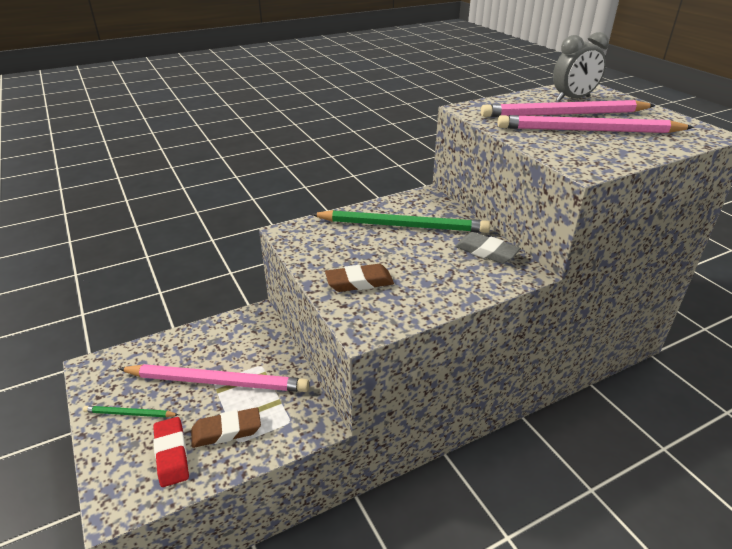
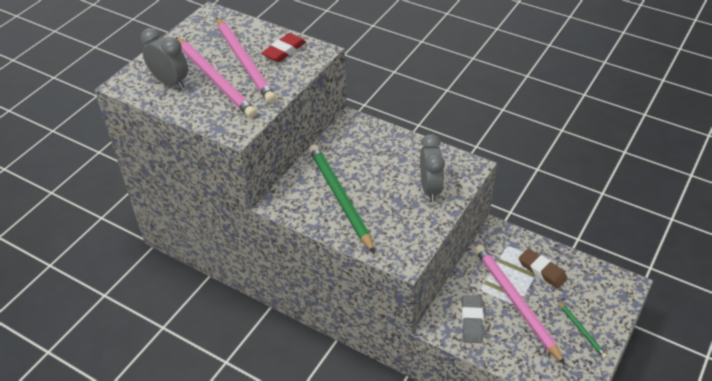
camera: 120 degrees left, 10 degrees up
(172, 454) = (580, 285): red eraser -> red eraser (284, 51)
(359, 282) = (430, 188): brown eraser -> grey clock
(486, 252) = (342, 144): grey eraser -> grey eraser (472, 321)

